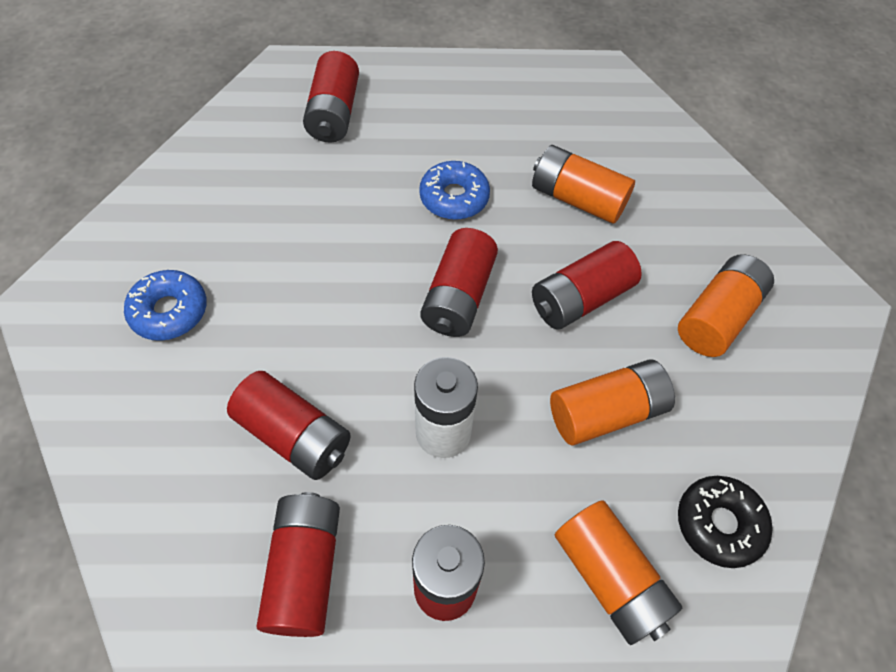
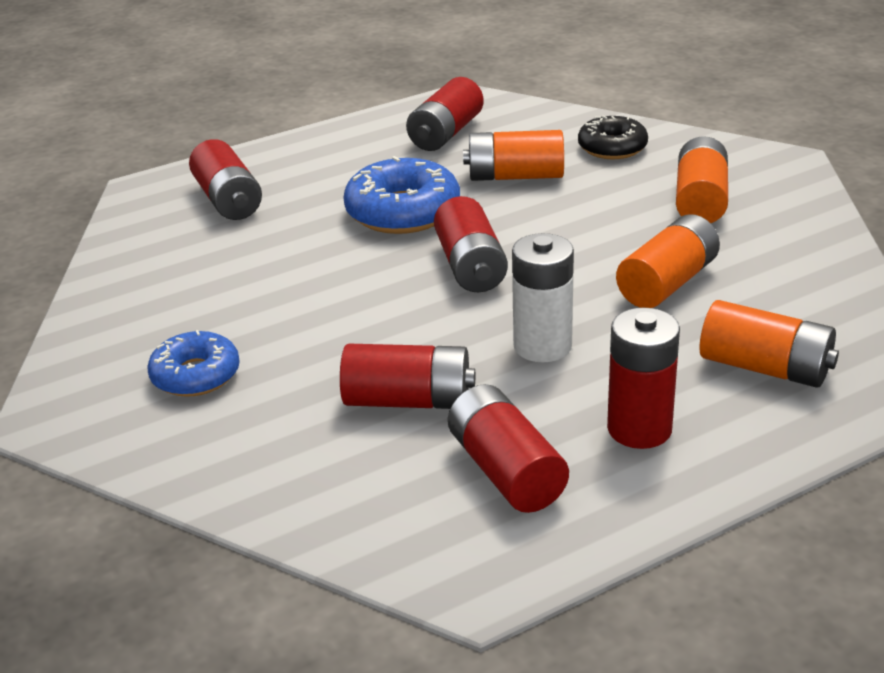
camera: 25 degrees left, 25 degrees down
(454, 198) = (403, 212): blue donut -> blue donut, size x1.55
(580, 299) = (578, 230): red battery -> red battery (446, 133)
(719, 524) = (817, 306): black donut -> black donut (612, 147)

